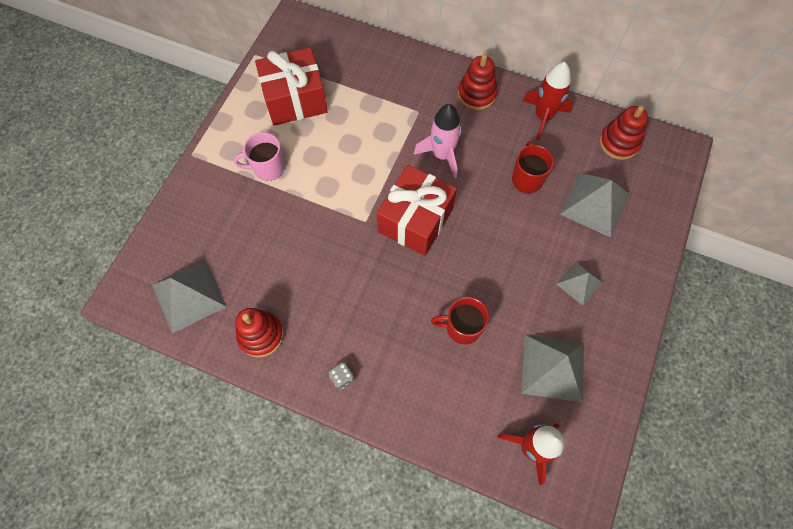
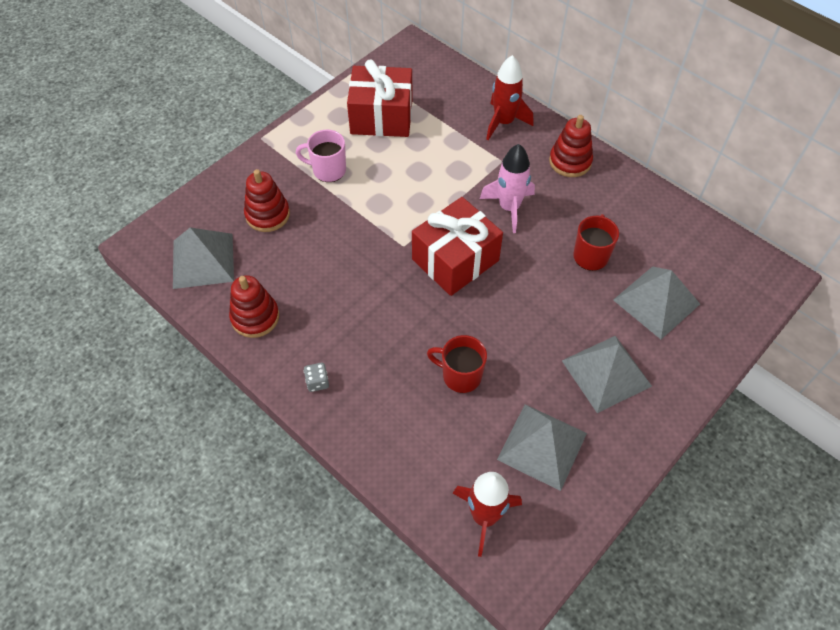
camera: 20 degrees right, 10 degrees down
(543, 117) = (634, 202): red rocket -> red rocket (504, 122)
(579, 283) = (606, 373): grey pyramid -> grey pyramid, size x1.69
(619, 143) = (708, 250): red stacking toy -> red stacking toy (267, 215)

